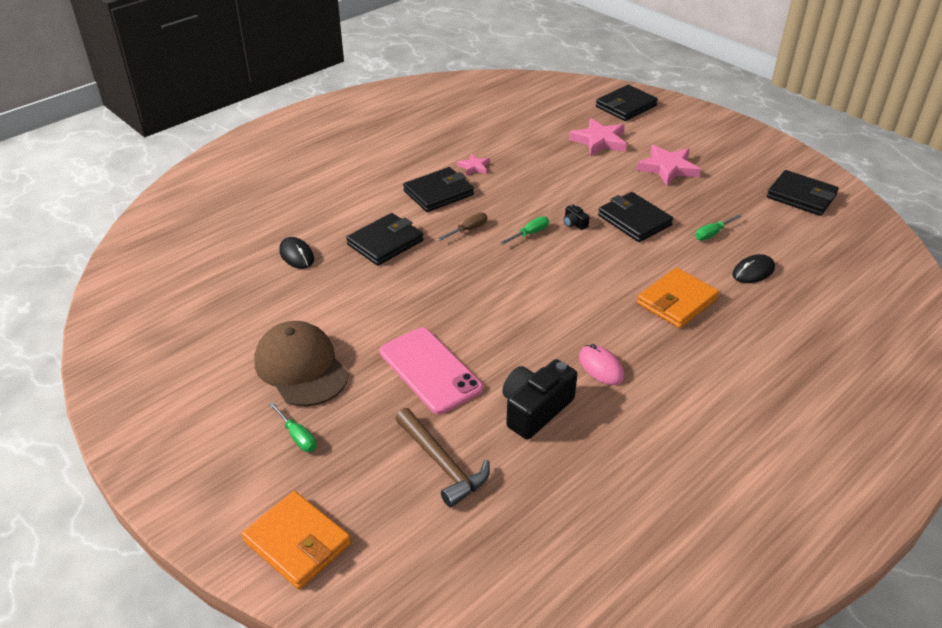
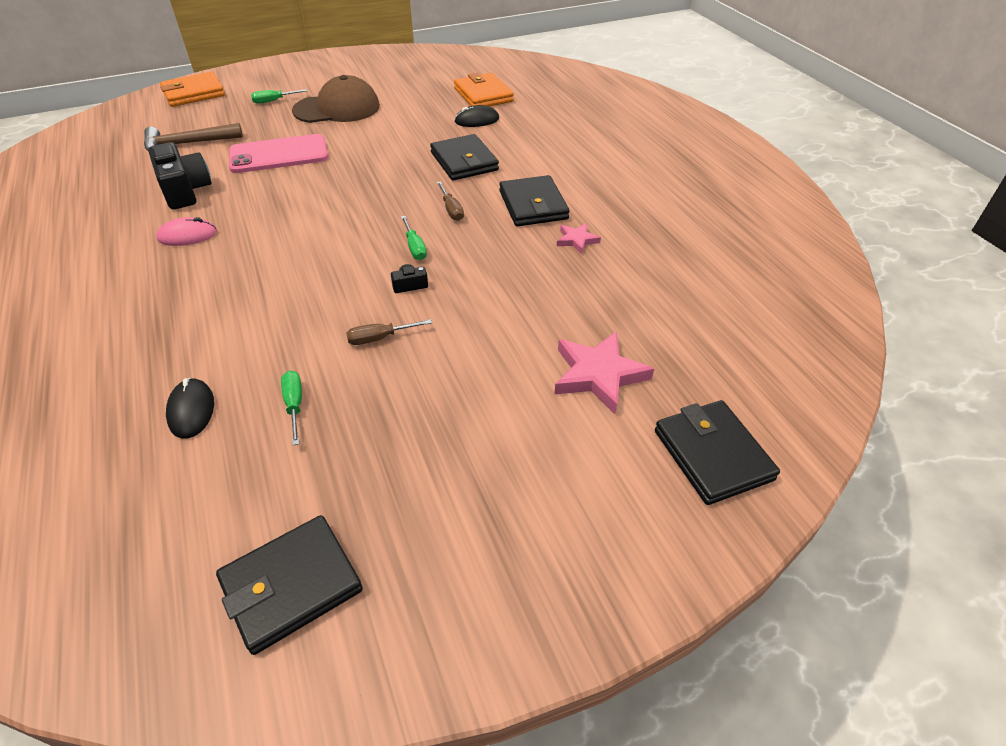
camera: 110 degrees right, 5 degrees up
(634, 220) = (379, 338): black wallet -> brown screwdriver
(668, 168) = (481, 427): pink star -> none
(676, 301) = (213, 316): orange wallet -> orange wallet (483, 95)

